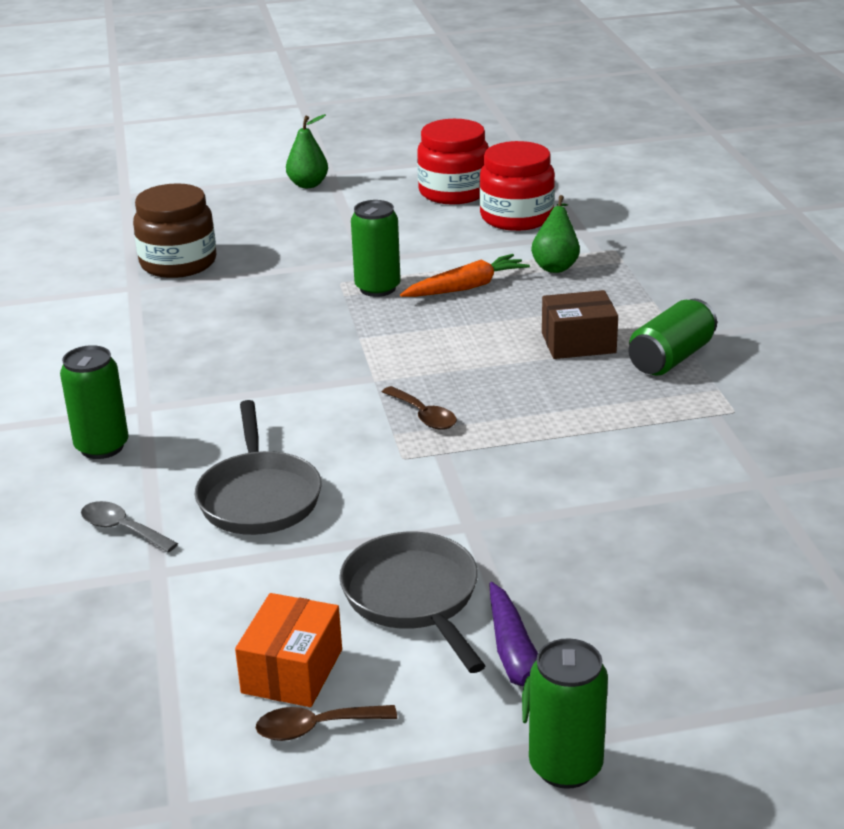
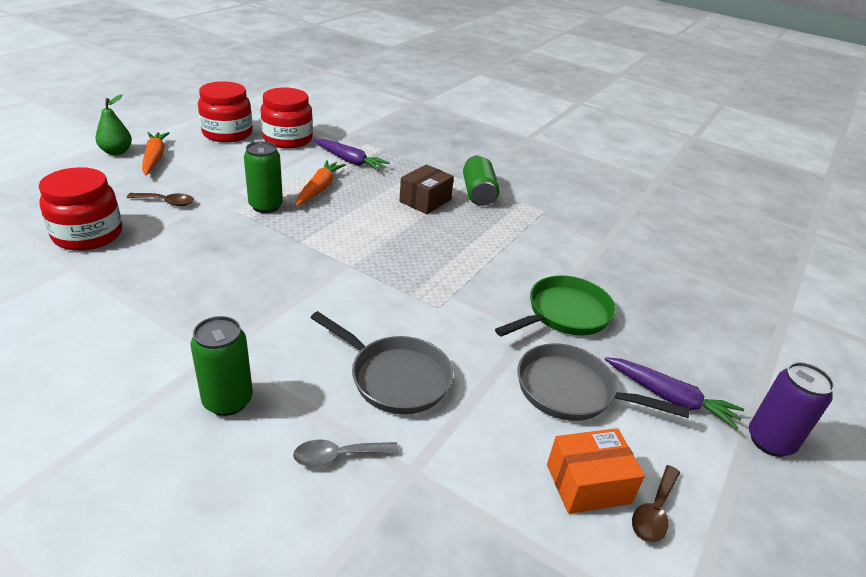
camera: 50 degrees left, 5 degrees up
(178, 263) = (88, 235): brown jar -> red jar
(292, 671) = (588, 484): orange box -> orange box turned 75 degrees counterclockwise
(336, 202) = (155, 158): none -> orange carrot
(424, 416) = (410, 275): brown spoon -> brown spoon (166, 202)
(541, 530) = (564, 314): none -> green pan
(556, 265) = (350, 161): green pear -> purple carrot
(565, 766) = (770, 441): green can -> purple can

